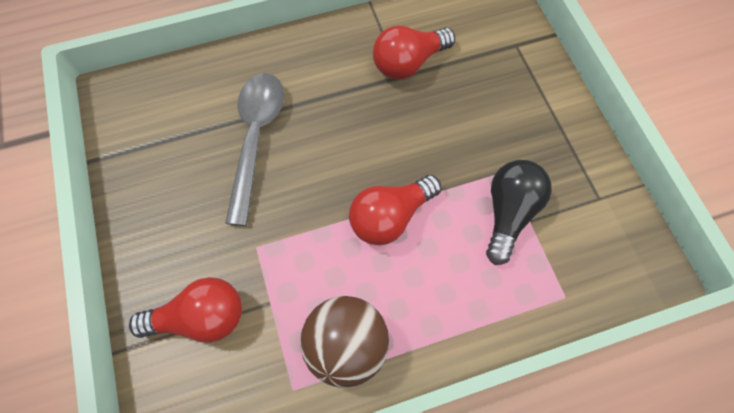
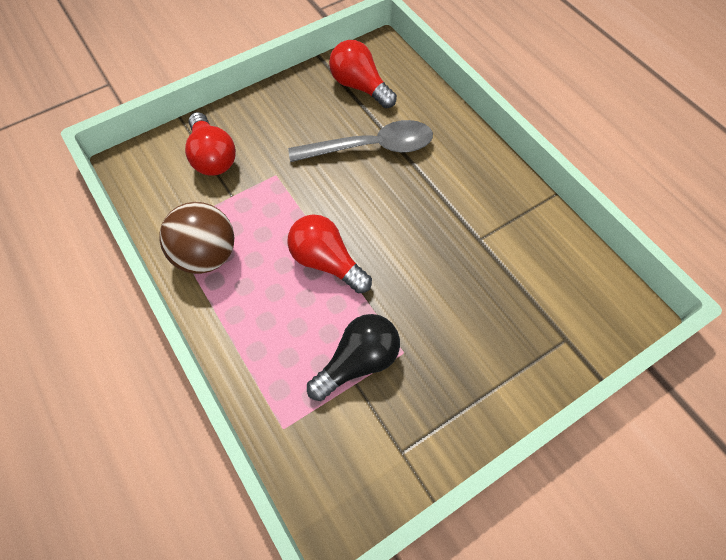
camera: 75 degrees right, 5 degrees down
(408, 63) = (496, 242): red light bulb -> red light bulb (360, 86)
(509, 213) = (358, 362): black light bulb -> black light bulb turned 45 degrees counterclockwise

